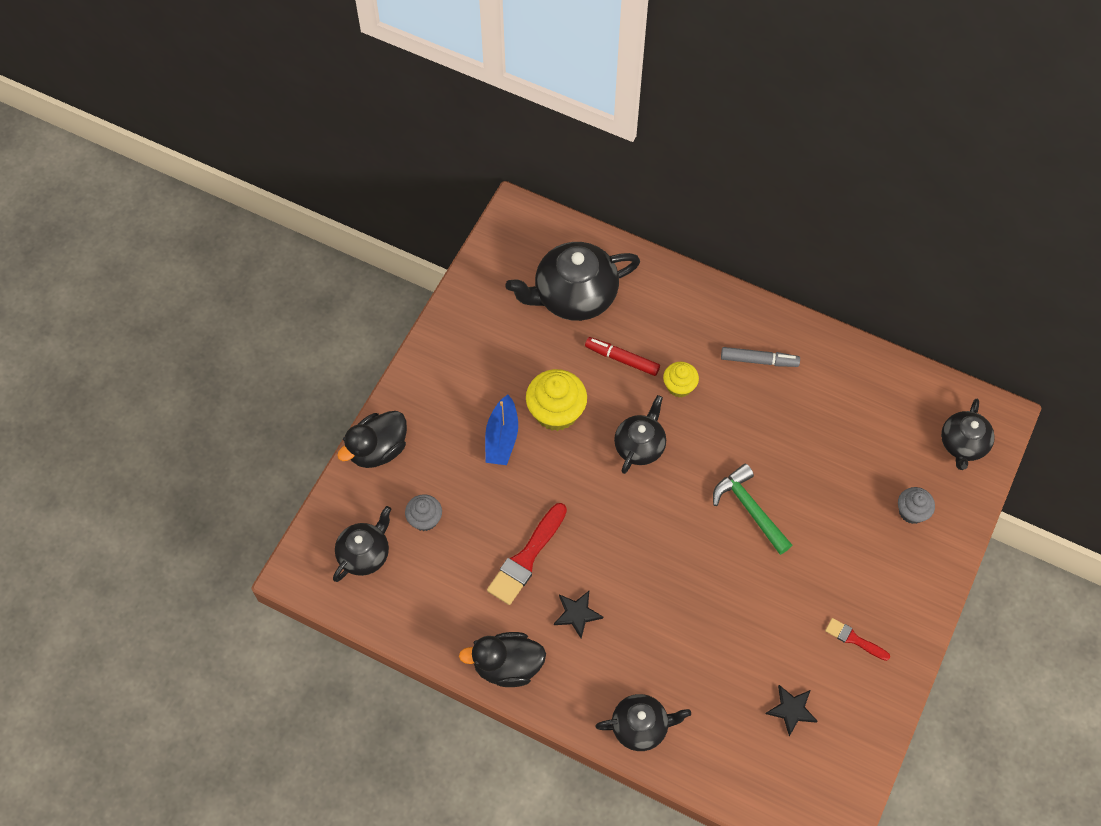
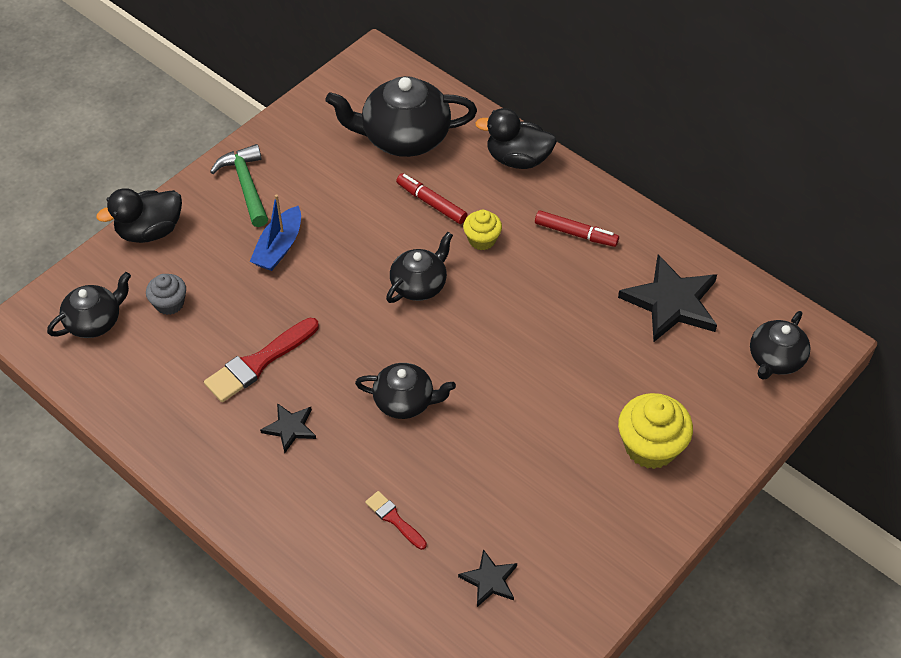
camera: 15 degrees right, 10 degrees down
(507, 666) = (195, 461): black duck -> black duck (518, 159)
(556, 412) = (344, 236): yellow cupcake -> yellow cupcake (650, 446)
(640, 726) = (314, 555): black teapot -> black teapot (405, 401)
(749, 508) = (515, 369): green hammer -> green hammer (246, 185)
(759, 360) = (575, 233): grey marker -> red marker
(854, 639) = (586, 525): red brush -> red brush (394, 519)
(861, 410) = (671, 302): none -> black star
(911, 512) = (695, 412): grey cupcake -> none

